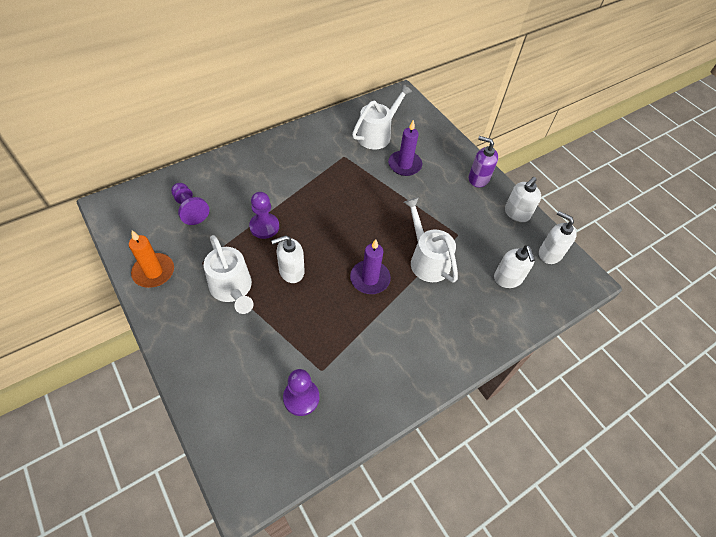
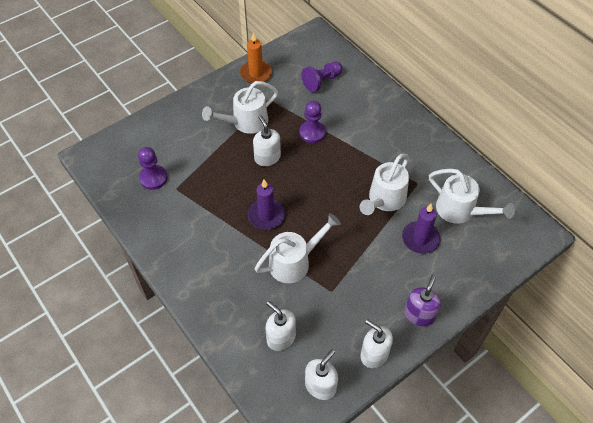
camera: 90 degrees right, 0 degrees up
(360, 182) = (384, 200): none -> white watering can
(508, 279) = (281, 337): white soap dispenser -> white soap dispenser turned 60 degrees clockwise

